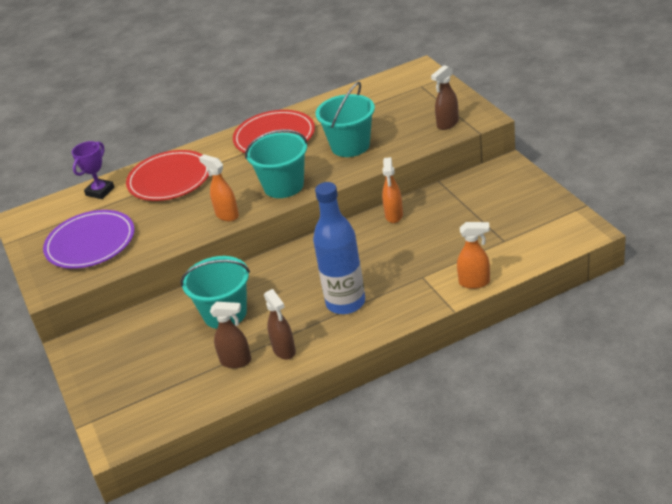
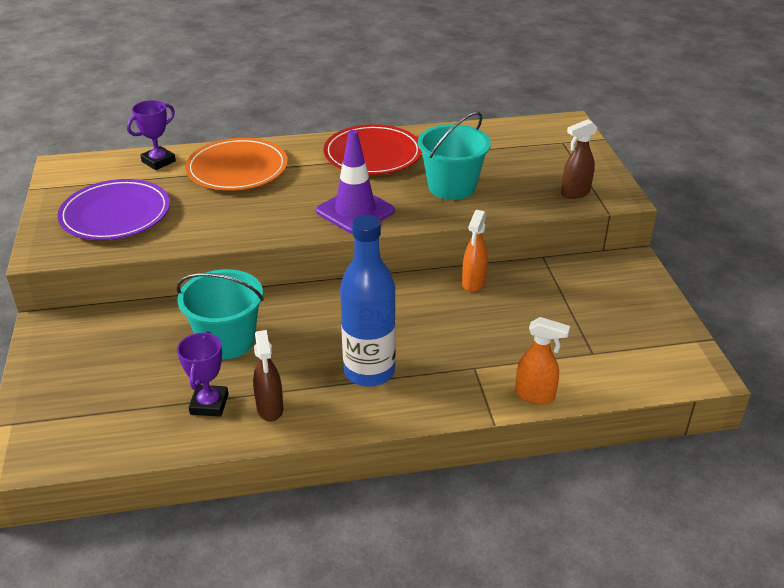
camera: 10 degrees right, 0 degrees up
(170, 179) = (237, 169): red plate -> orange plate
(227, 215) = (276, 226): orange spray bottle -> none
(236, 361) = (209, 404): brown spray bottle -> purple trophy
(283, 186) = (355, 211): turquoise bucket -> purple traffic cone

